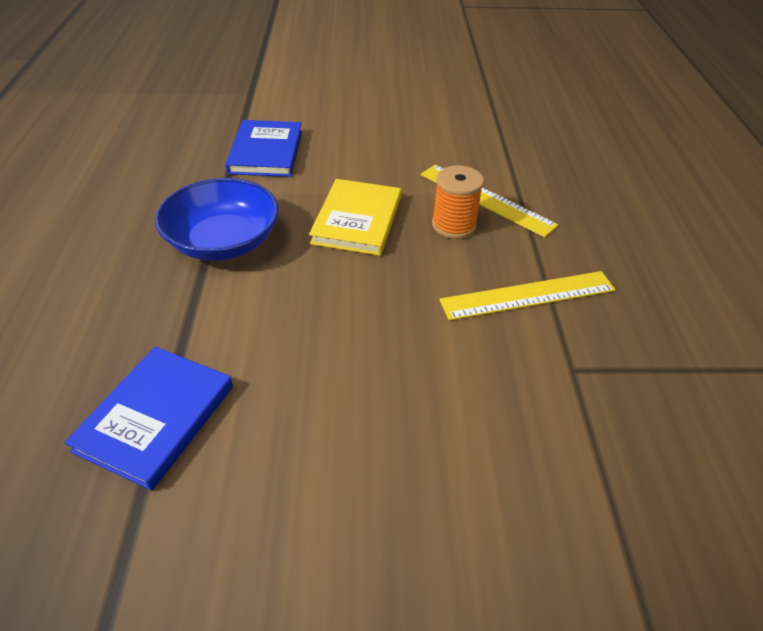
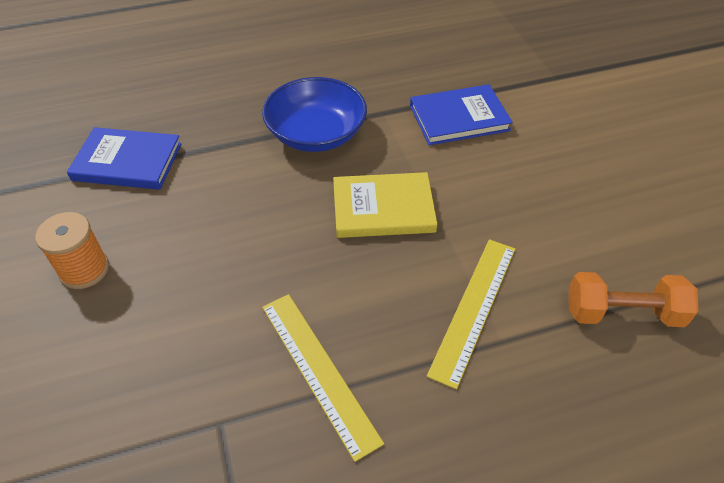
camera: 75 degrees right, 5 degrees up
(453, 225) = (410, 286): orange spool -> orange spool (84, 270)
(508, 140) = (622, 313): none -> orange dumbbell

